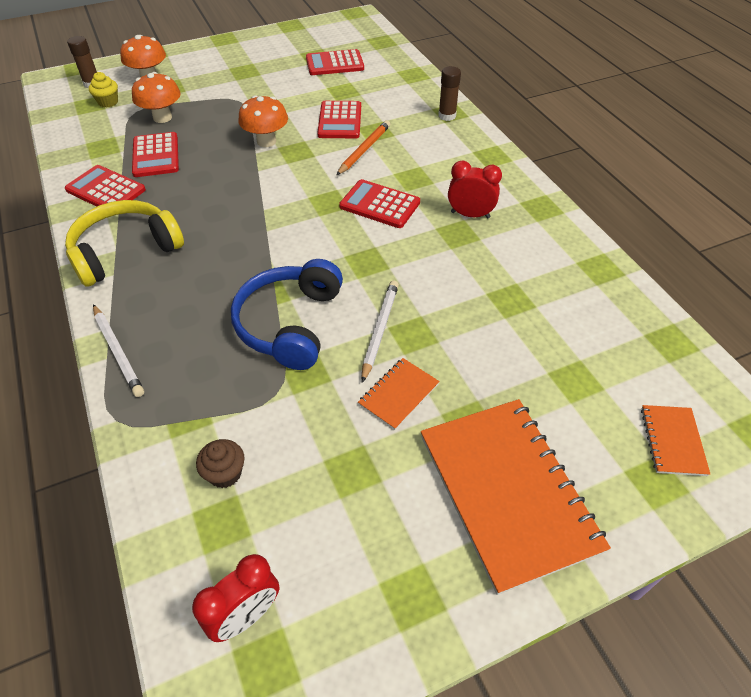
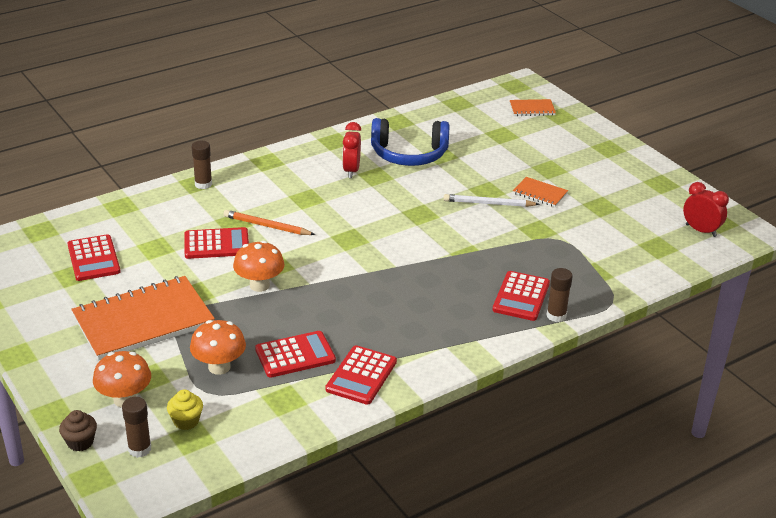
camera: 100 degrees left, 15 degrees down
(118, 352) = (556, 316): white pencil -> brown glue stick
(125, 251) = (446, 340): yellow headphones -> none
(225, 473) = (627, 250): brown cupcake -> brown cupcake (80, 442)
(290, 324) = (497, 241): blue headphones -> blue headphones (409, 154)
(379, 204) = (348, 212): red calculator -> red calculator (521, 297)
(507, 492) = (589, 157): orange notebook -> orange notebook (143, 321)

